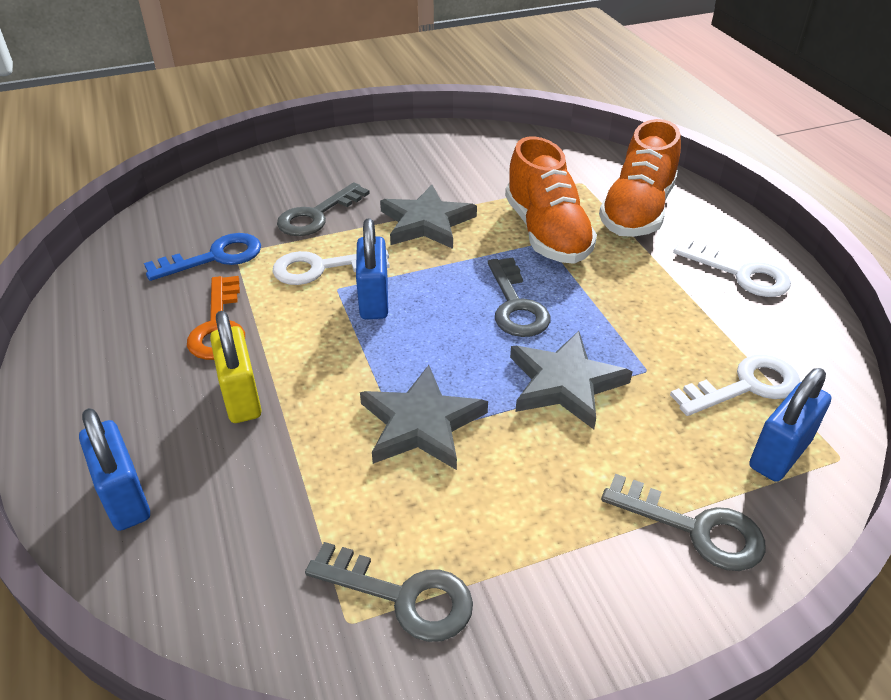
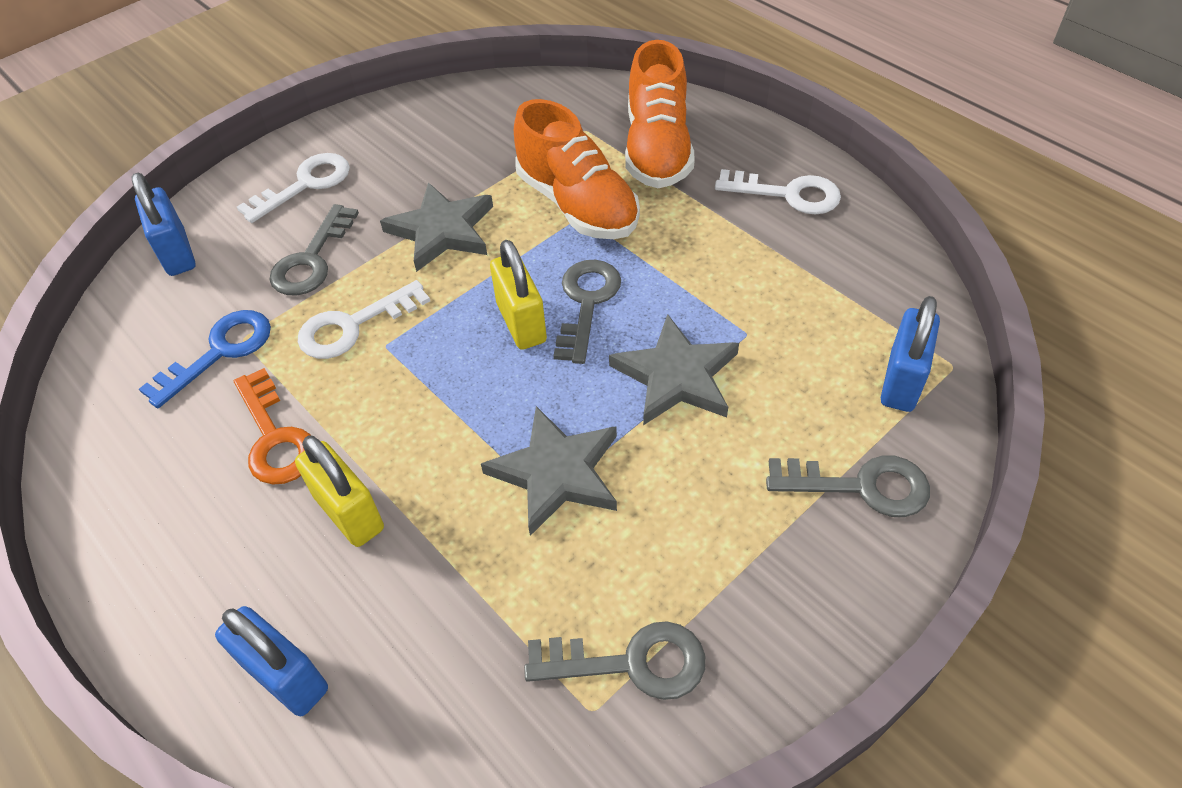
camera: 20 degrees left, 10 degrees up
(374, 300) = (433, 346): blue padlock -> blue padlock (177, 253)
(453, 304) = (521, 323): none -> yellow padlock
(516, 305) = (586, 303): grey key -> grey key turned 135 degrees counterclockwise
(745, 386) = (844, 320): white key -> white key (305, 184)

